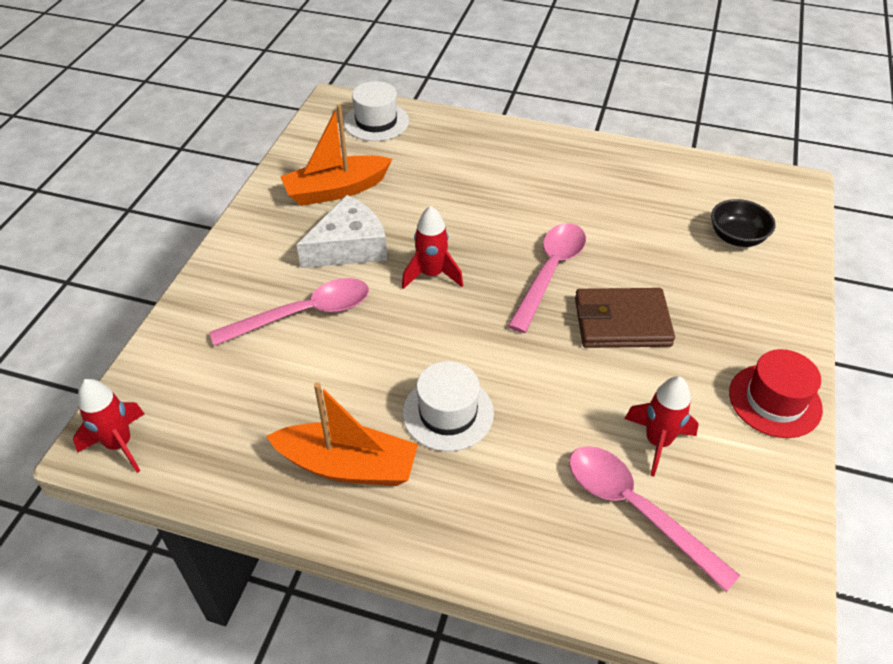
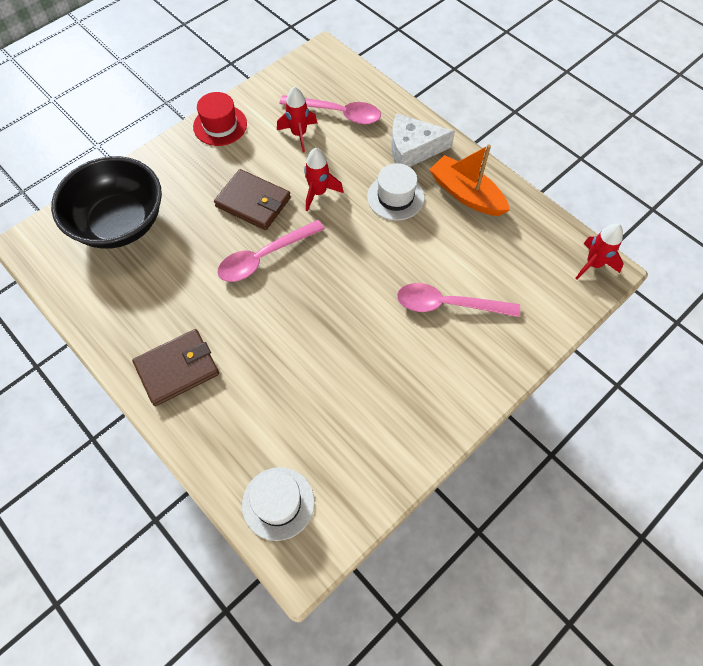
camera: 150 degrees left, 15 degrees up
(336, 190) = (365, 421): orange boat -> none
(349, 246) = (387, 350): white cheese -> white cheese (413, 149)
(431, 275) = (343, 294): red rocket -> red rocket (318, 193)
(539, 159) = (177, 369): none -> brown wallet
(636, 509) = (337, 113): pink spoon -> pink spoon turned 60 degrees counterclockwise
(736, 237) = (120, 223): black bowl -> black bowl, size x2.16

